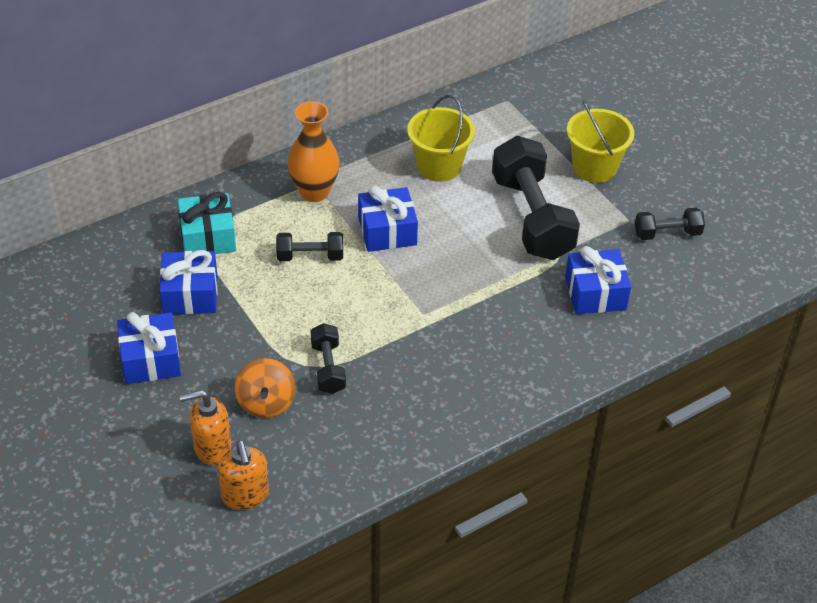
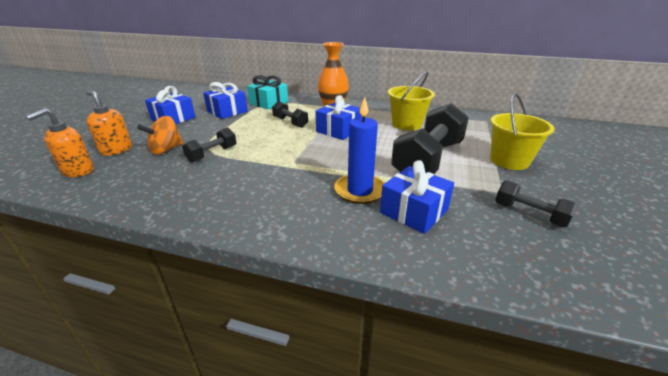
camera: 50 degrees right, 15 degrees down
(531, 303) = (360, 191): none -> blue candle

